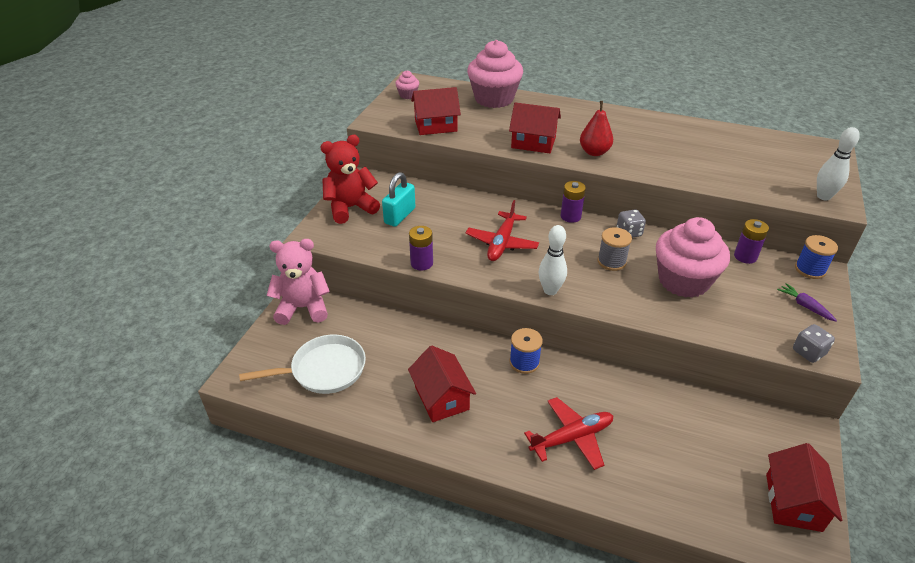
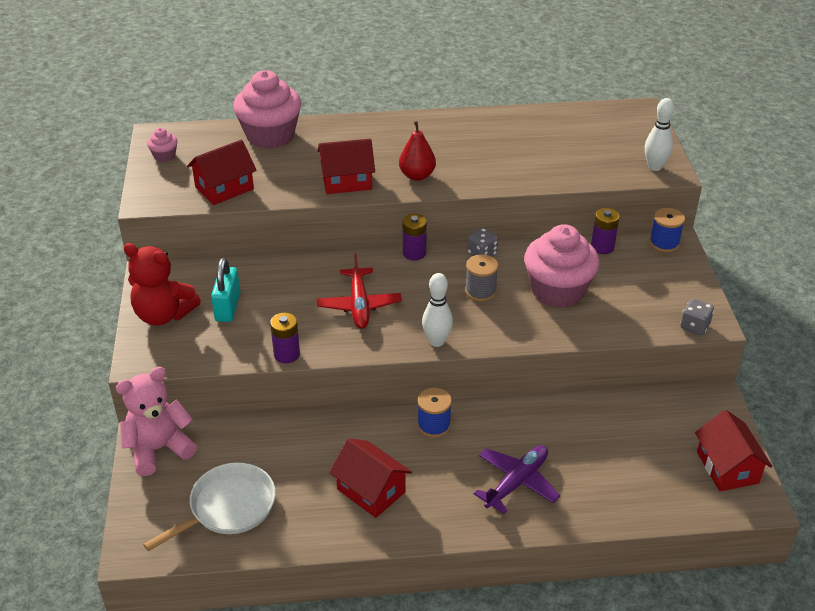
camera: 25 degrees left, 0 degrees up
(350, 208) = (163, 315): red teddy bear -> red teddy bear turned 105 degrees counterclockwise
(572, 438) = (517, 482): red plane -> purple plane
(805, 306) = (674, 282): purple carrot -> none

